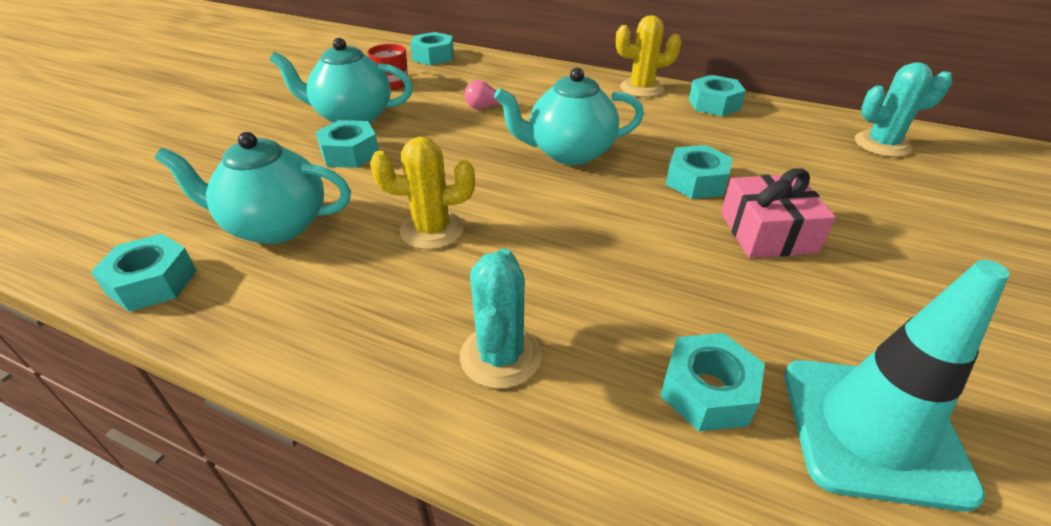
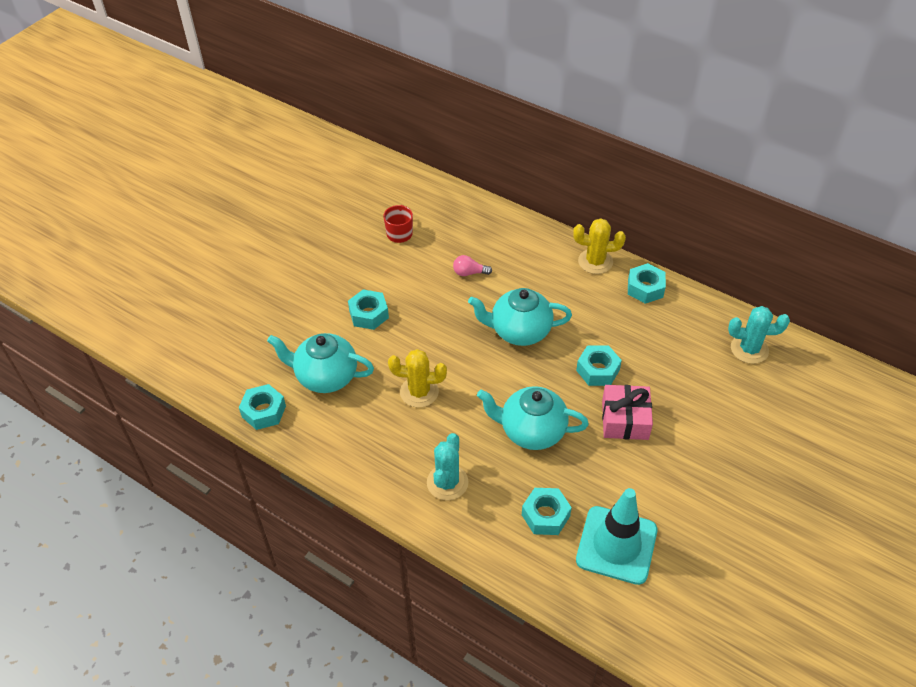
camera: 10 degrees right, 10 degrees up
(352, 117) = (370, 274): turquoise teapot -> turquoise teapot (531, 431)
(433, 56) = (434, 198): turquoise nut -> none

